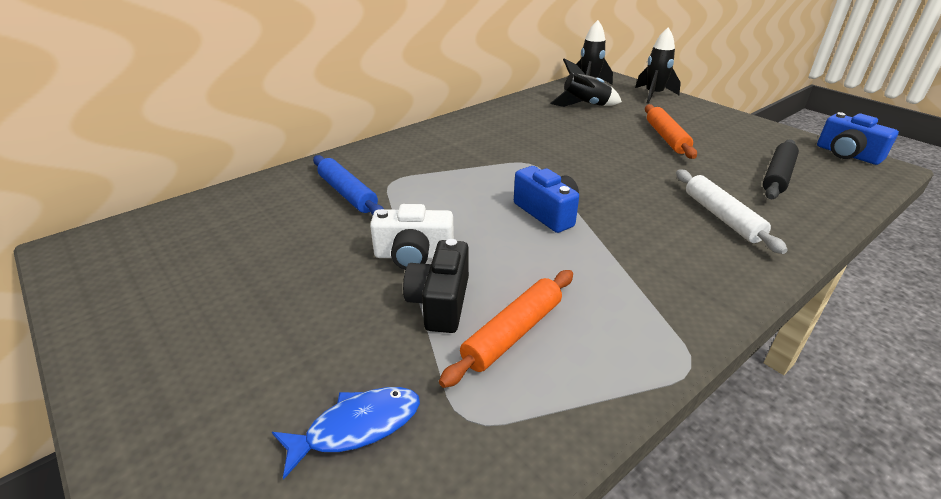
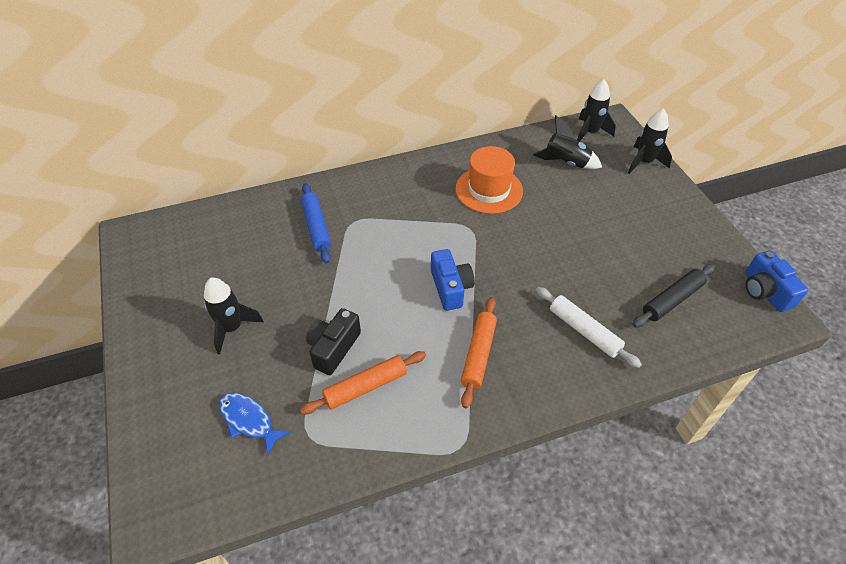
camera: 20 degrees right, 15 degrees up
(275, 316) = (232, 328): none -> black rocket
(357, 427) = (249, 420): blue fish -> blue fish turned 135 degrees counterclockwise
(413, 255) = (335, 302): white camera -> none
(526, 133) = (489, 190): none -> orange hat
(666, 138) = (610, 226): orange rolling pin -> orange rolling pin (478, 354)
(721, 217) = (584, 331): white rolling pin -> white rolling pin turned 45 degrees counterclockwise

